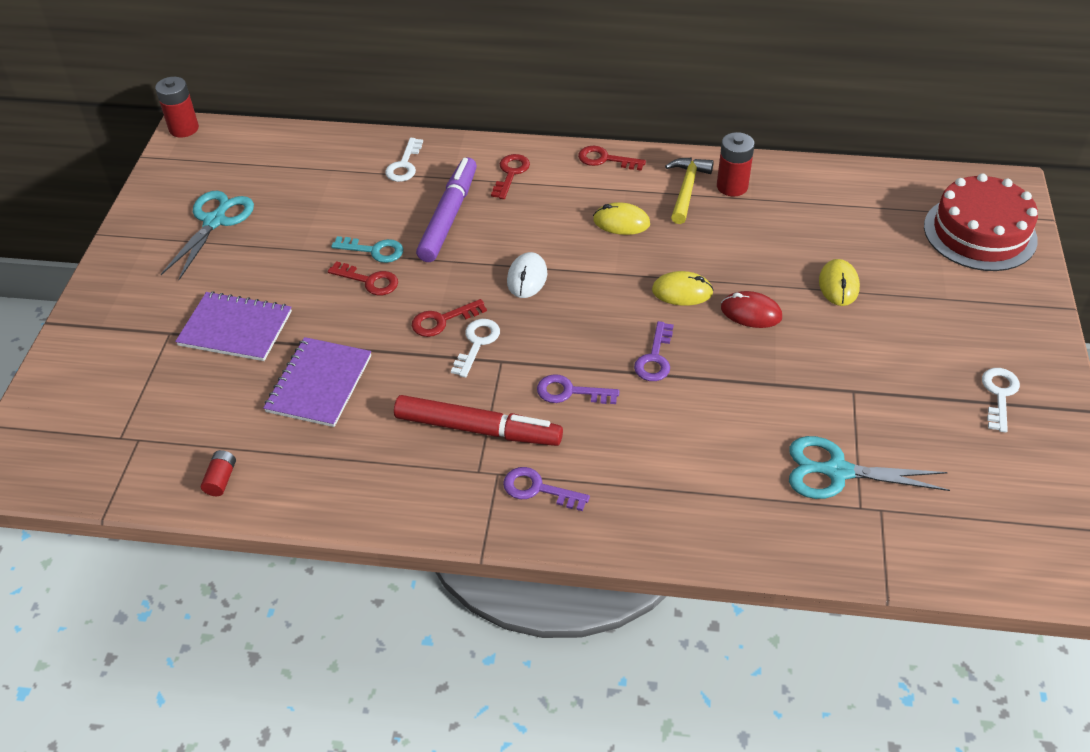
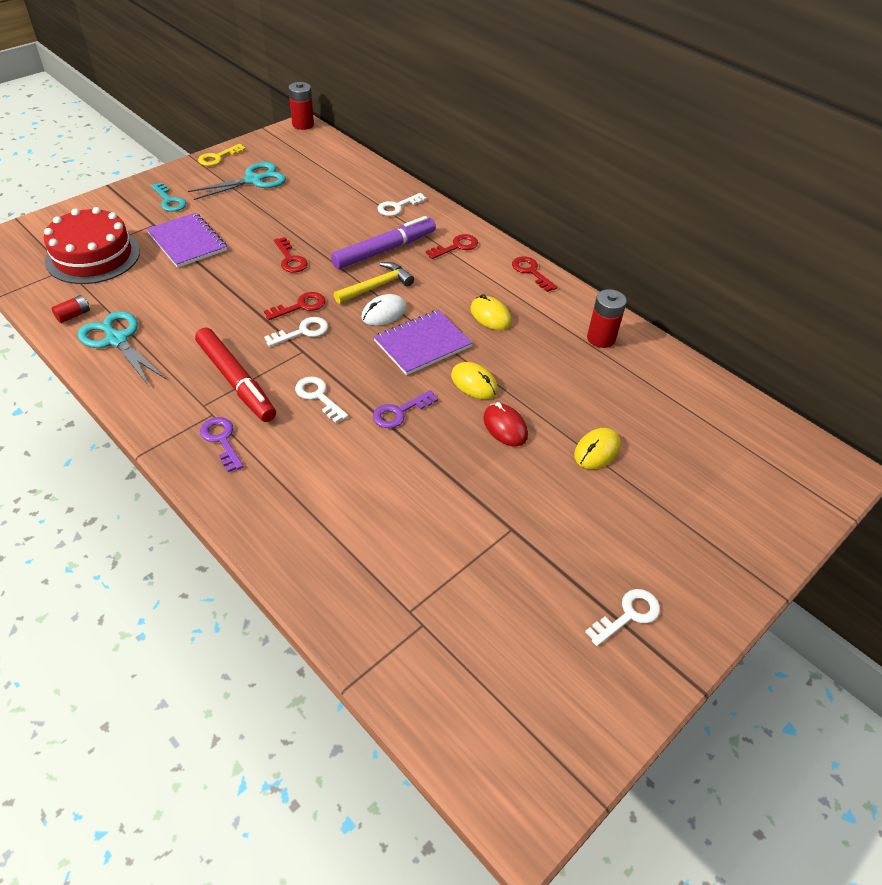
camera: 35 degrees right, 0 degrees up
(137, 218) = (218, 157): none -> yellow key
(319, 384) = (188, 298): purple notebook -> purple notebook (422, 344)
(374, 250) = (316, 244): turquoise key -> turquoise key (169, 201)
(442, 320) = (300, 306): red key -> red key turned 135 degrees clockwise
(570, 392) = (318, 396): purple key -> white key
(687, 189) = (564, 321): yellow hammer -> yellow hammer (376, 286)
(837, 471) = (426, 574): turquoise scissors -> turquoise scissors (117, 340)
(979, 233) = (769, 488): red cake -> red cake (93, 256)

